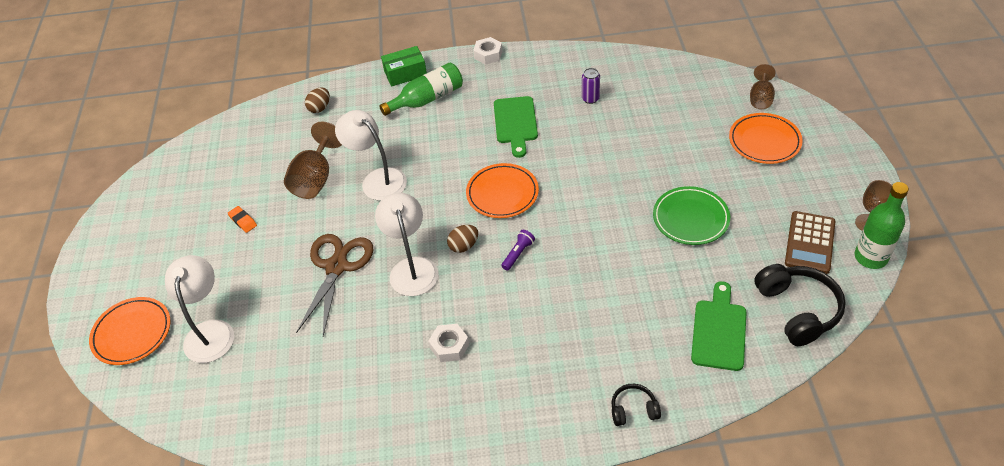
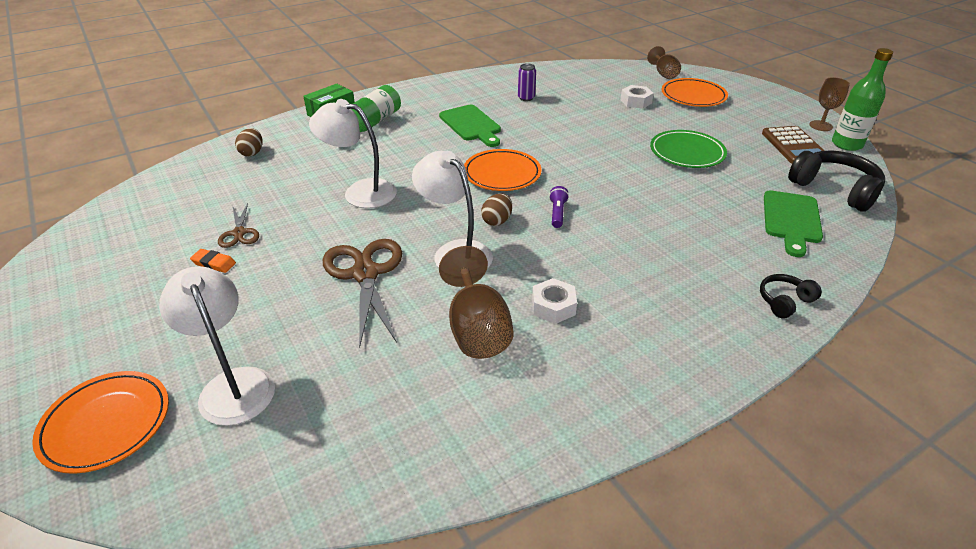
camera: 30 degrees left, 10 degrees down
(272, 196) = (239, 233): none -> brown scissors
(315, 179) = (285, 207): brown goblet -> brown goblet (477, 329)
(488, 54) = (406, 87): white nut -> white nut (636, 101)
(719, 331) = (791, 220): green cutting board -> green cutting board turned 150 degrees counterclockwise

